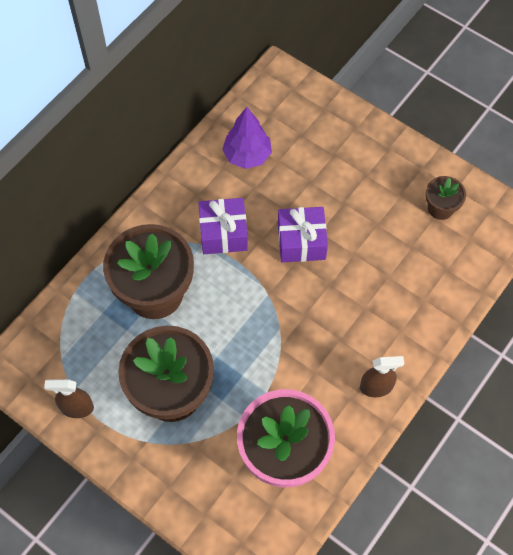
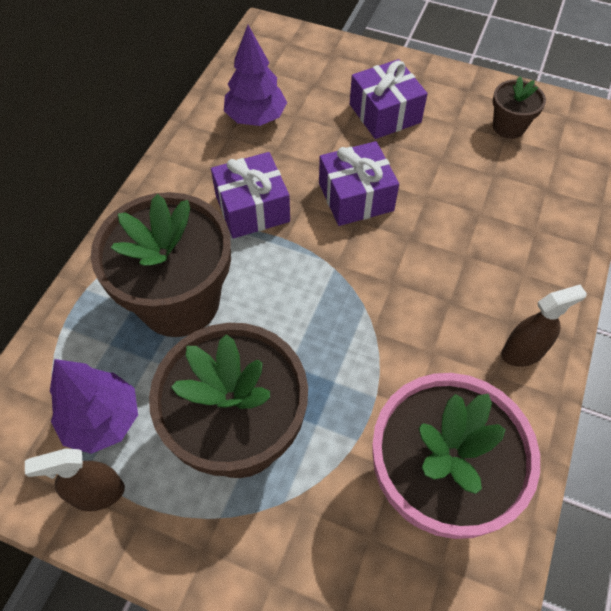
camera: 15 degrees left, 5 degrees down
(88, 363) = (102, 420): none -> purple tree
(348, 174) = (385, 113): none -> purple gift

